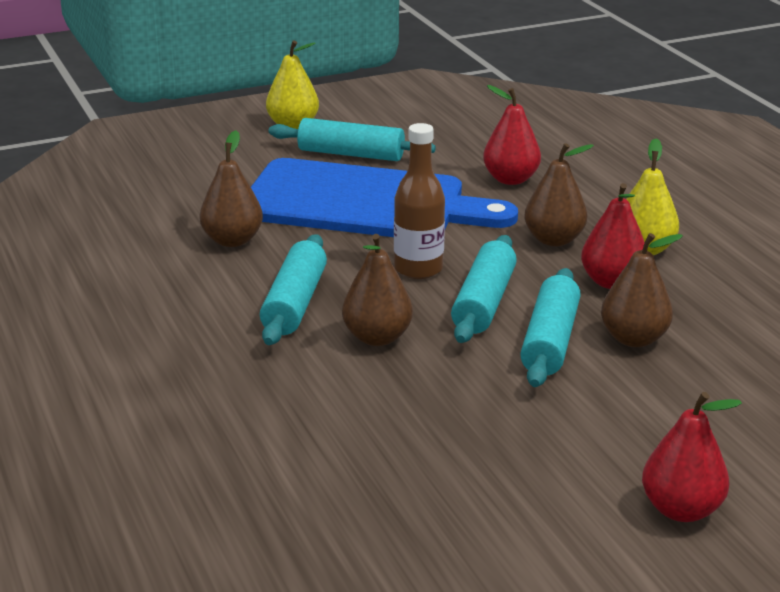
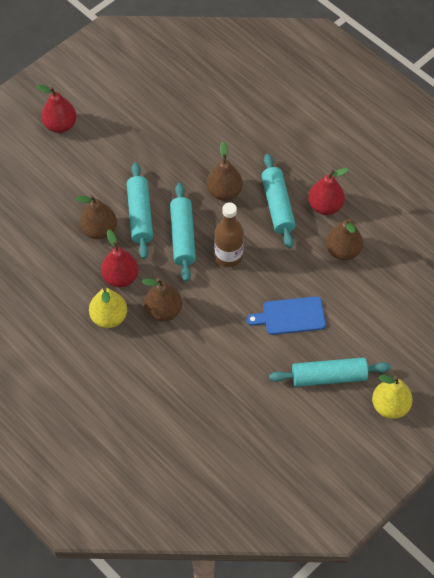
camera: 160 degrees right, 30 degrees up
(363, 203) = (290, 316): blue cutting board -> blue cutting board, size x0.45
(510, 179) = (211, 377): red pear -> red pear (325, 206)

